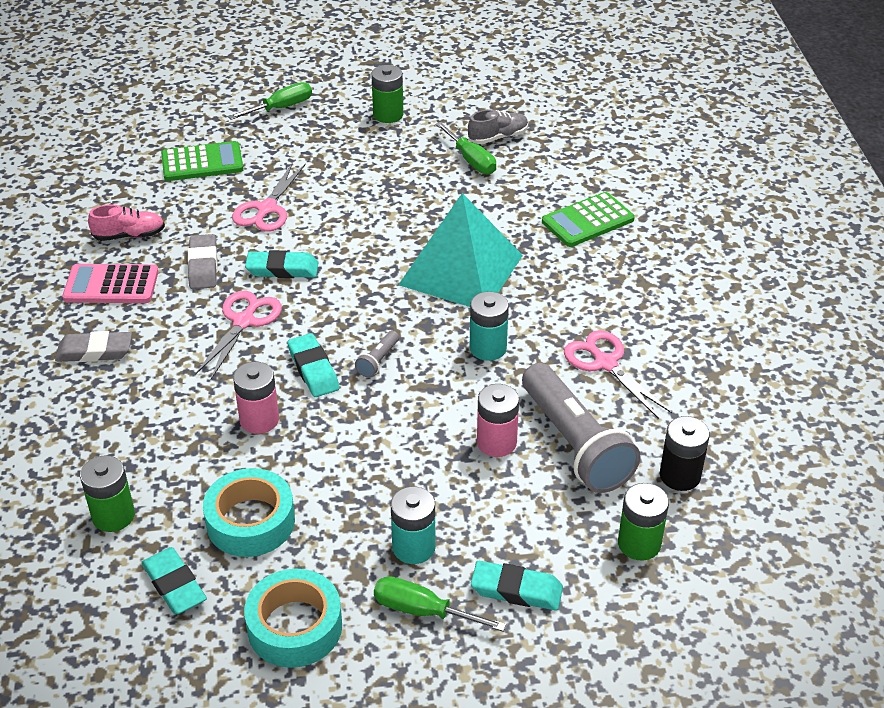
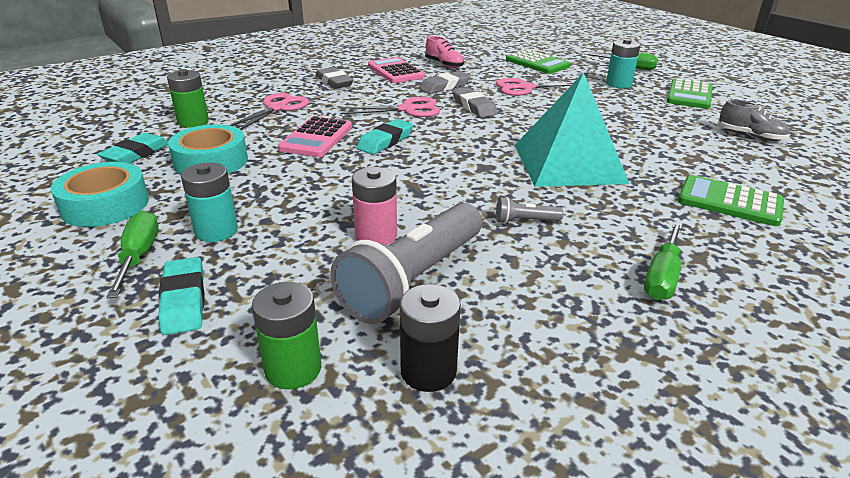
camera: 60 degrees right, 10 degrees down
(259, 420) = (316, 138): pink battery -> pink calculator
(282, 269) = (474, 106): turquoise eraser -> grey eraser
(378, 360) = (421, 160): grey flashlight -> grey flashlight (525, 221)
(388, 115) = (689, 95): green battery -> green calculator
(471, 160) = (702, 133): green screwdriver -> green screwdriver (662, 277)
(488, 348) = (491, 199): turquoise battery -> turquoise battery (618, 84)
(605, 363) = (548, 266): pink scissors -> pink scissors (277, 108)

